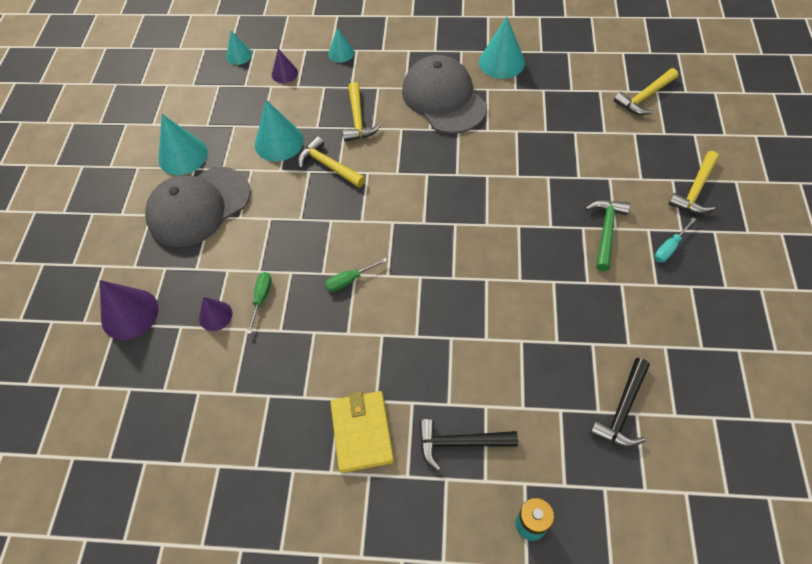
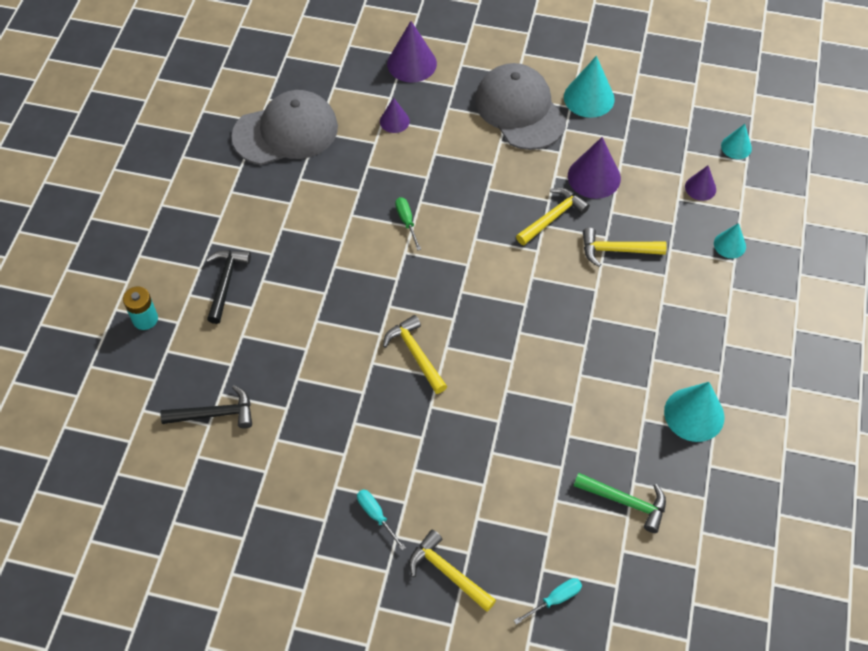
camera: 95 degrees right, 0 degrees up
(261, 298) = (404, 154): green screwdriver -> none
(279, 142) = (594, 177): turquoise cone -> purple cone
(362, 432) = (256, 215): yellow wallet -> none
(444, 98) = (637, 339): grey cap -> grey cap (286, 132)
(606, 231) = (412, 458): green hammer -> green hammer (626, 502)
(622, 410) = (215, 414): black hammer -> black hammer turned 135 degrees clockwise
(644, 97) = (607, 566): yellow hammer -> yellow hammer (415, 354)
(684, 123) = (555, 599): none -> turquoise screwdriver

